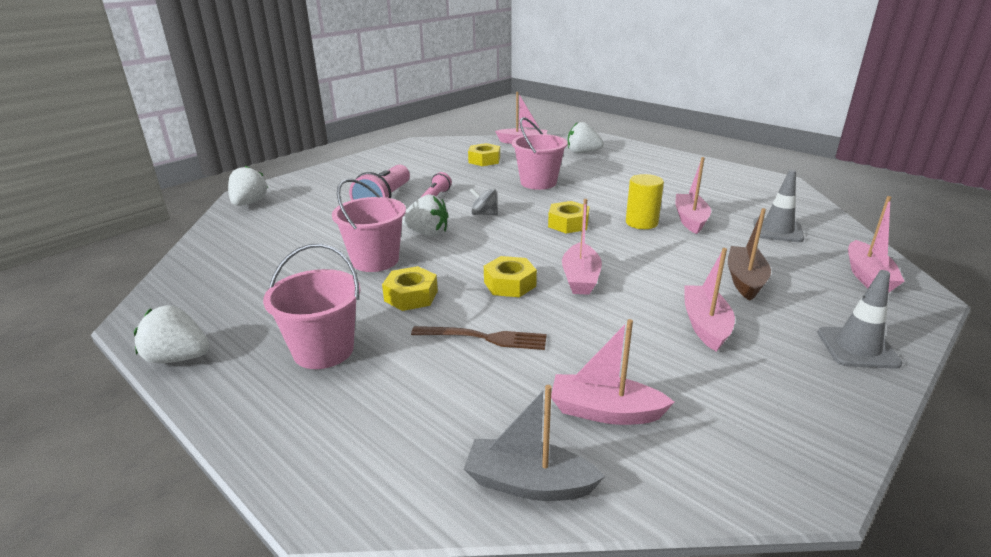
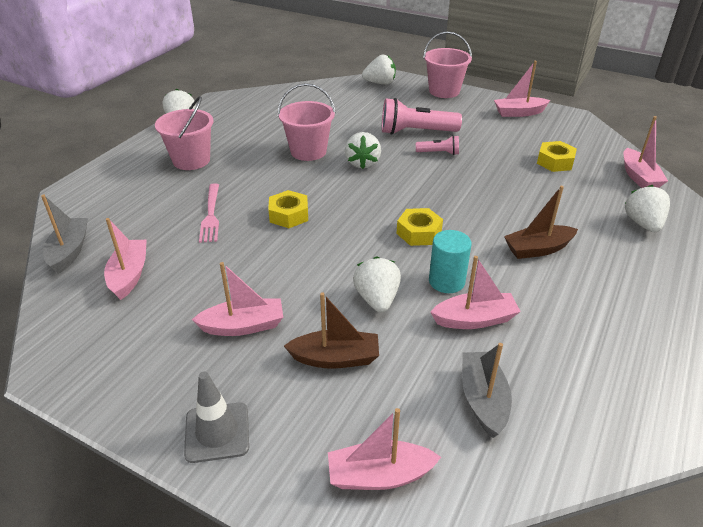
camera: 75 degrees right, 10 degrees up
(411, 296) = (261, 176): yellow nut -> none
(484, 214) = (415, 183): grey spinning top -> none
(485, 338) = (211, 215): brown fork -> pink fork
(538, 182) = (515, 203): pink bucket -> pink bucket (444, 91)
(580, 278) = (309, 250): pink boat -> pink boat (519, 113)
(604, 186) = (538, 249): none -> brown boat
(641, 223) = (446, 281): yellow cylinder -> turquoise cylinder
(664, 253) = (377, 299): none -> white strawberry
(777, 230) = (483, 399): grey traffic cone -> grey boat

